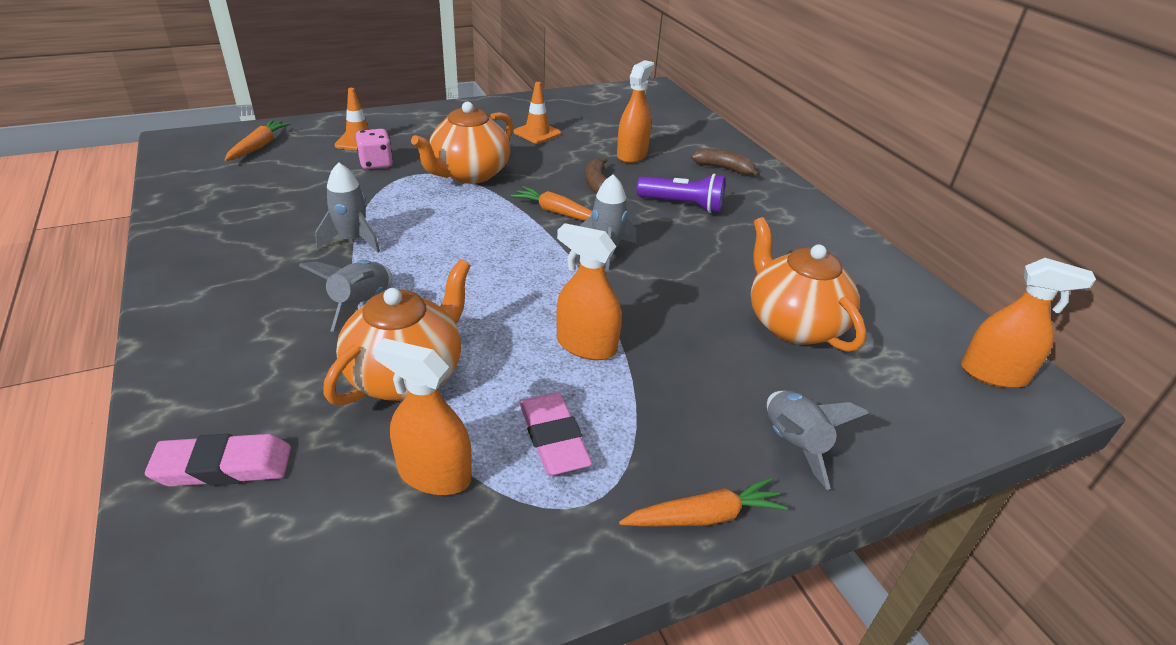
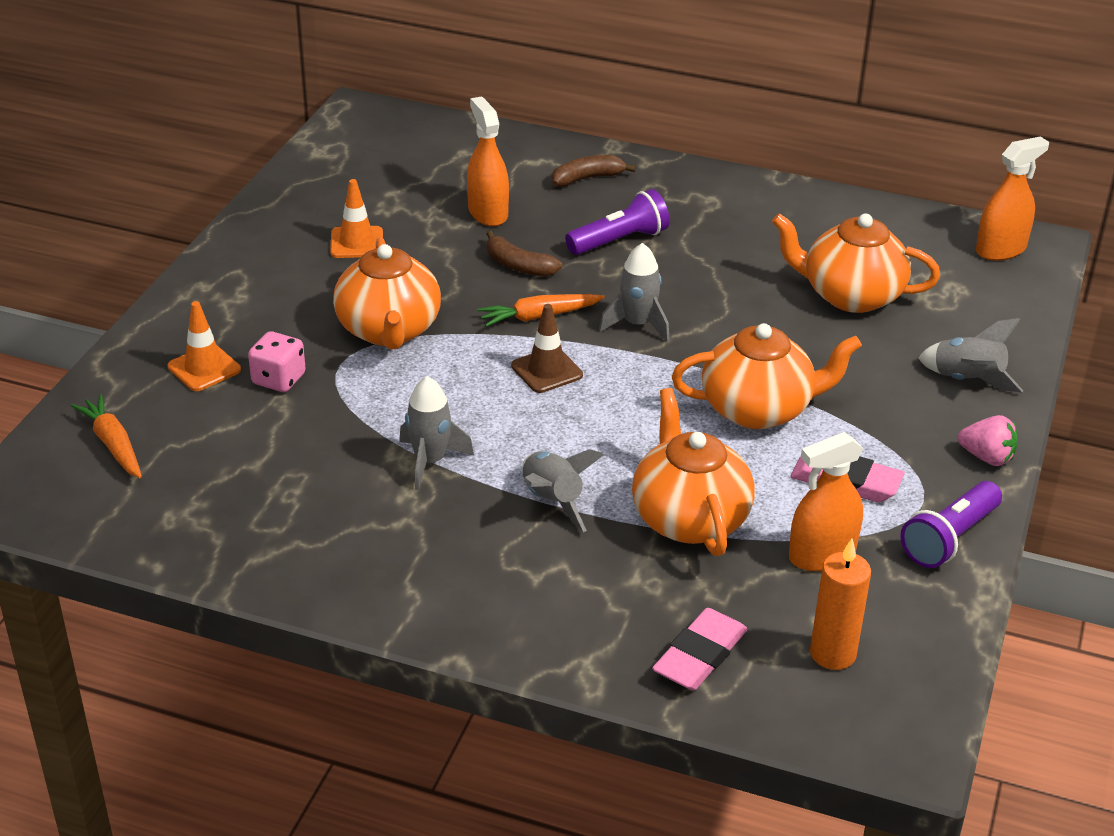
camera: 45 degrees left, 0 degrees up
(290, 555) = (832, 654): none -> orange candle
(505, 239) = (546, 370): none -> brown traffic cone
(549, 553) = (949, 539): none -> purple flashlight
(586, 346) = (758, 409): orange spray bottle -> orange teapot
(704, 516) = (986, 457): orange carrot -> pink strawberry

